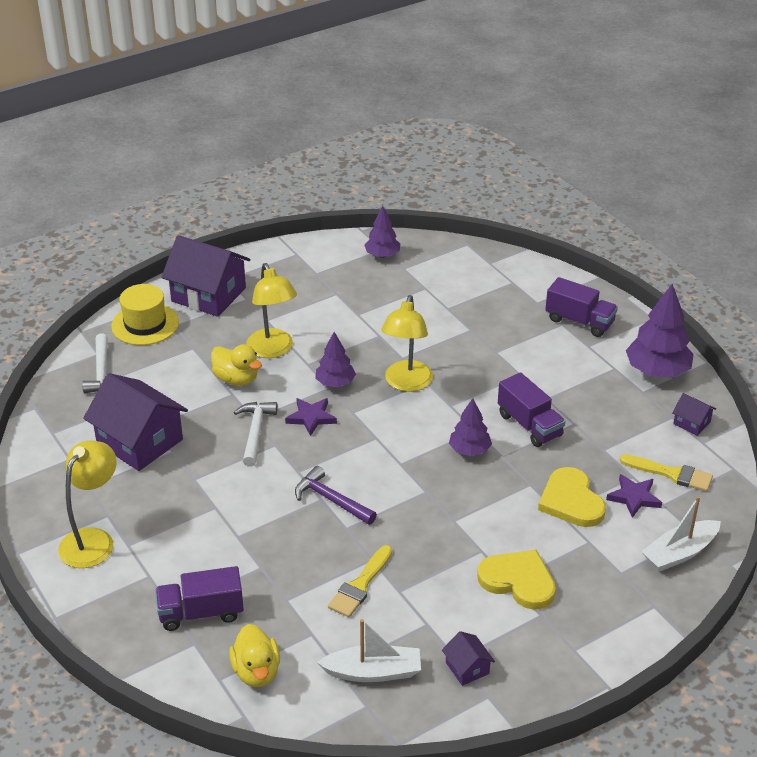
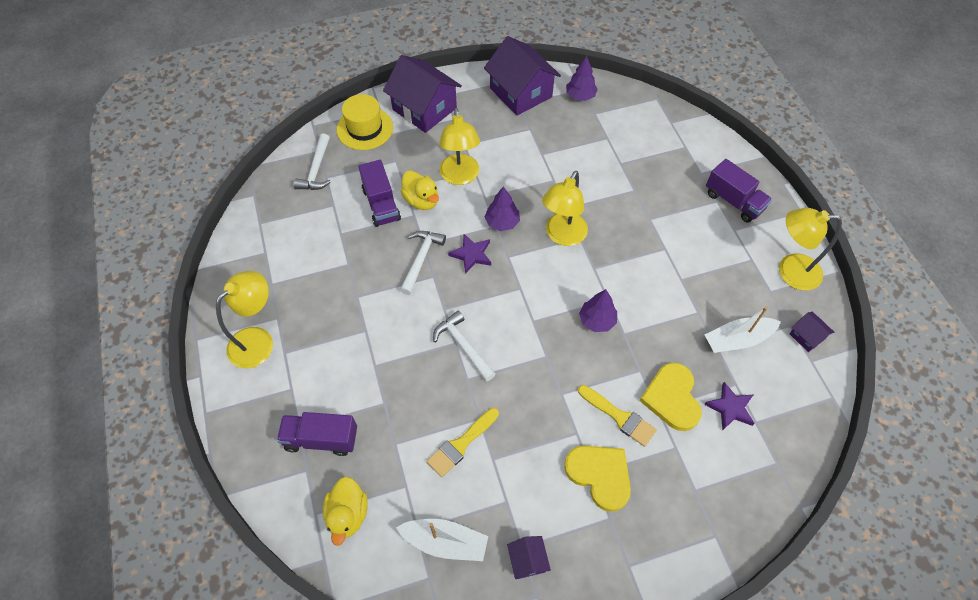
camera: 15 degrees right, 20 degrees up
(139, 441) = (325, 247): purple house -> purple house (521, 92)
(331, 500) = (463, 346): purple hammer -> white hammer
(529, 425) = (657, 305): purple truck -> purple truck (381, 204)
(657, 371) = (790, 271): purple tree -> yellow lamp
(671, 474) = (772, 390): yellow brush -> yellow brush (619, 417)
(680, 553) = (756, 481): white boat -> white boat (737, 340)

